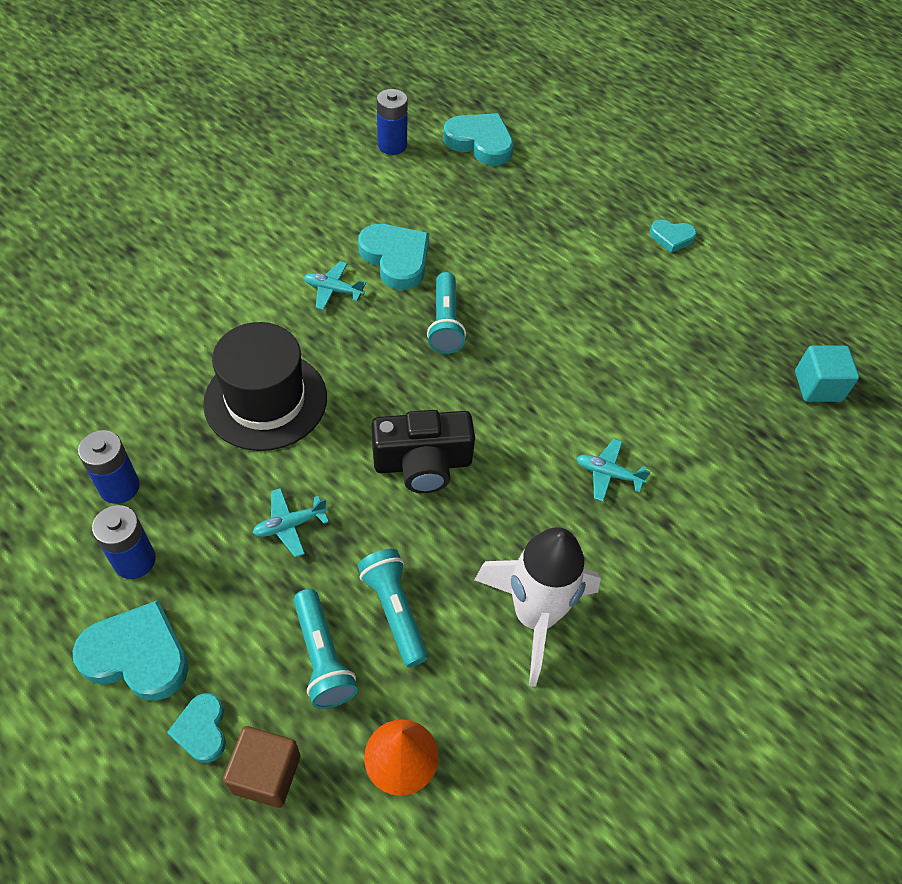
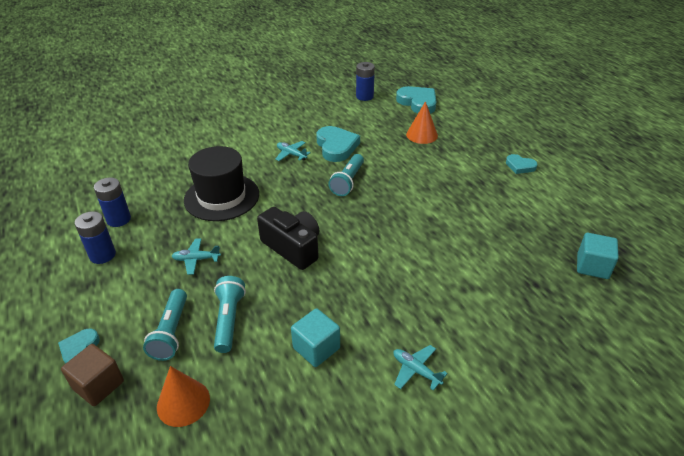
camera: 25 degrees right, 15 degrees down
(137, 655) = (72, 301): turquoise heart -> none
(423, 464) = (293, 247): black camera -> black camera turned 150 degrees counterclockwise
(513, 207) = (422, 135): none -> orange cone
(535, 616) = (316, 348): white rocket -> turquoise cube
(608, 474) = (410, 281): turquoise plane -> turquoise plane (416, 370)

